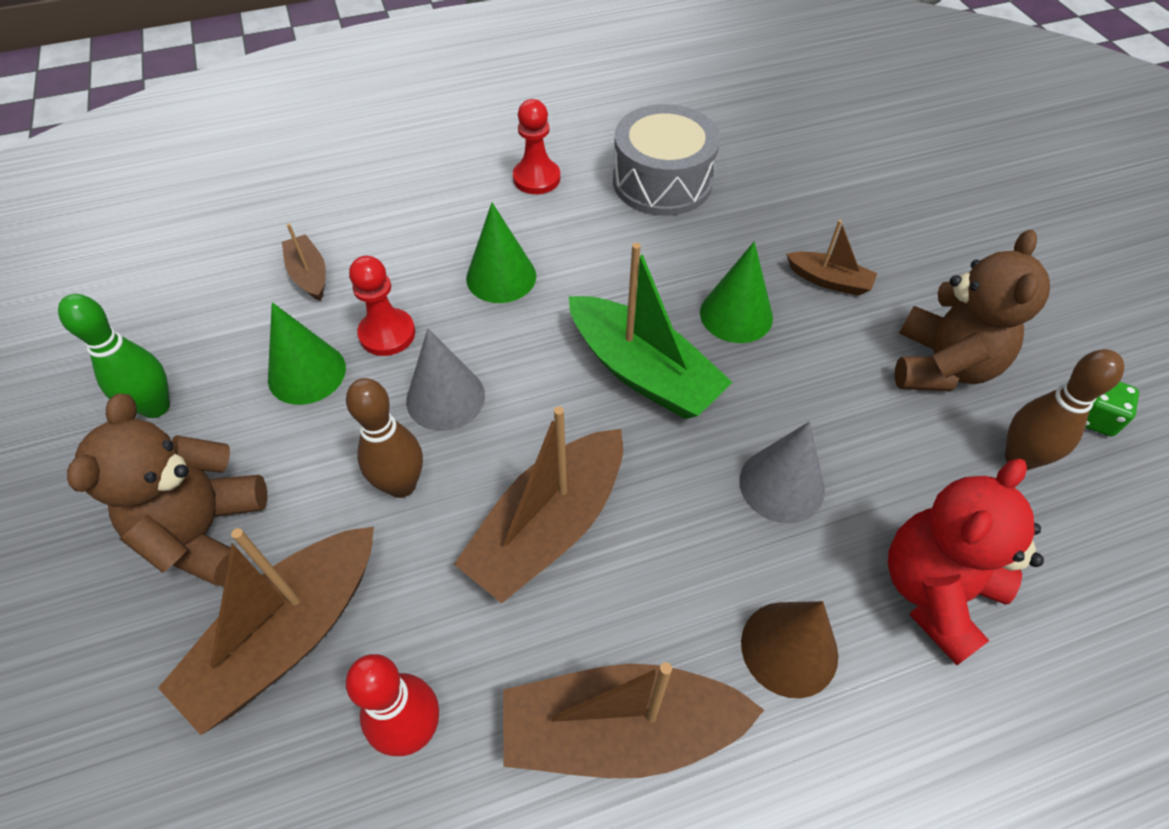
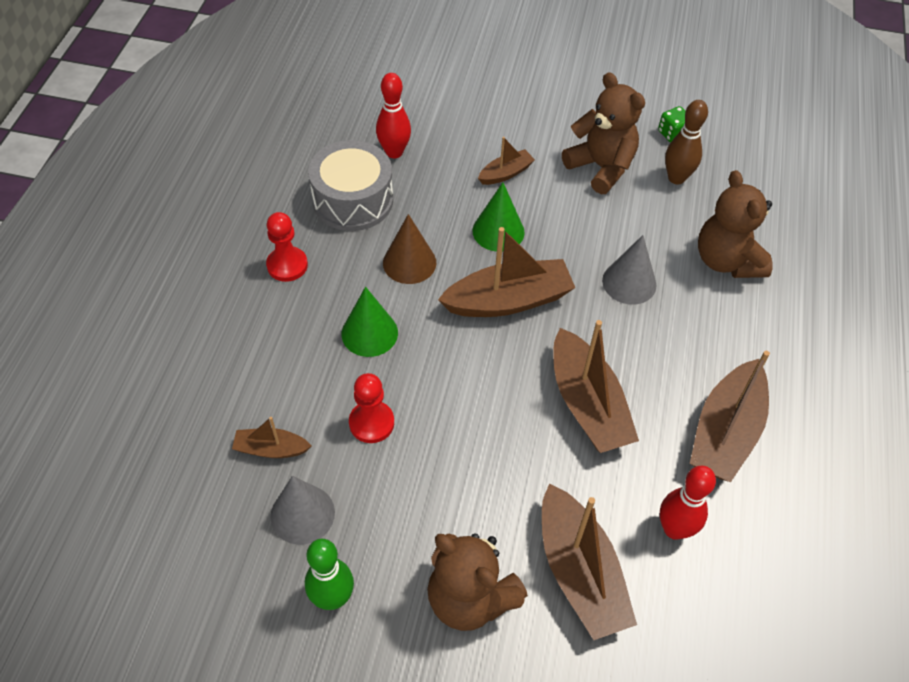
camera: 60 degrees left, 0 degrees up
(307, 373) = (372, 487): green cone -> none
(401, 485) = (508, 467): brown bowling pin -> none
(445, 398) = (454, 413): grey cone -> grey cone (302, 514)
(642, 372) = (508, 300): green boat -> brown boat
(758, 179) = (394, 152): none -> red bowling pin
(789, 648) = (722, 337): brown cone -> brown cone (409, 262)
(935, 592) = (726, 261): red teddy bear -> brown teddy bear

